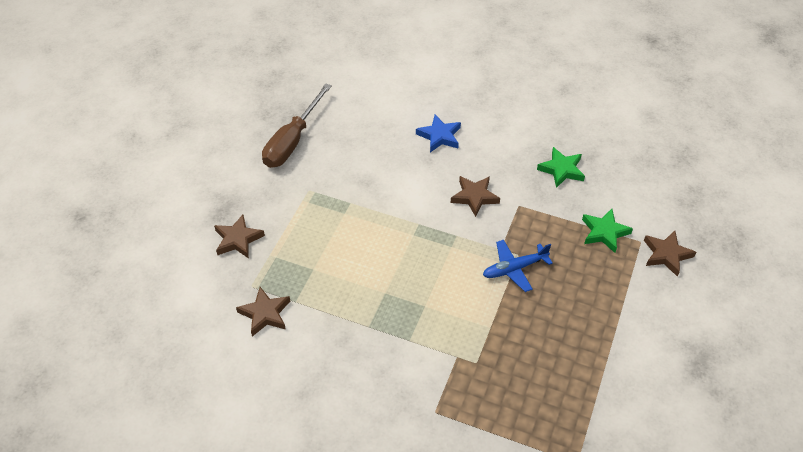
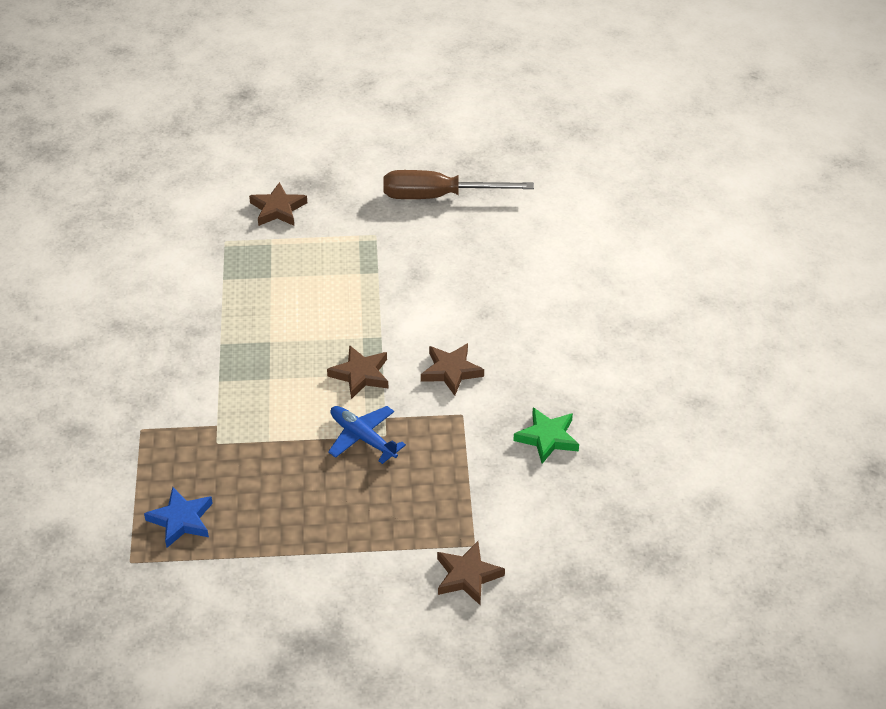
camera: 65 degrees right, 5 degrees down
(265, 314) = (196, 263): brown star -> brown star (360, 375)
(439, 136) = (529, 311): blue star -> blue star (181, 520)
(604, 232) = (468, 506): green star -> none

